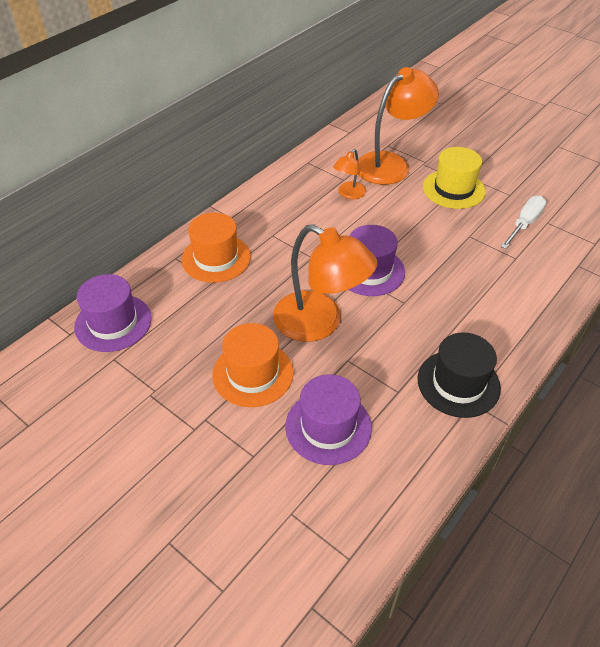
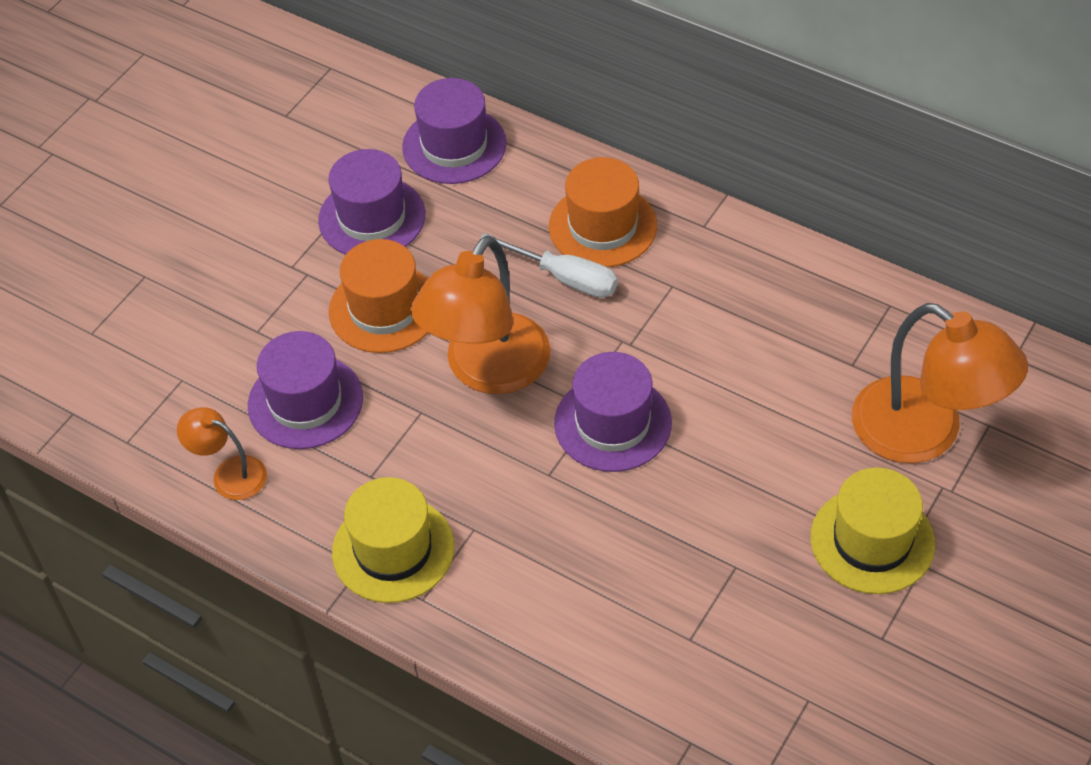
camera: 85 degrees right, 5 degrees up
(163, 375) = (372, 217): none -> purple hat
(349, 194) = (809, 376): orange lamp -> orange lamp (229, 474)
(458, 383) = (393, 549): black hat -> yellow hat
(524, 224) = (793, 659): white screwdriver -> white screwdriver (565, 278)

